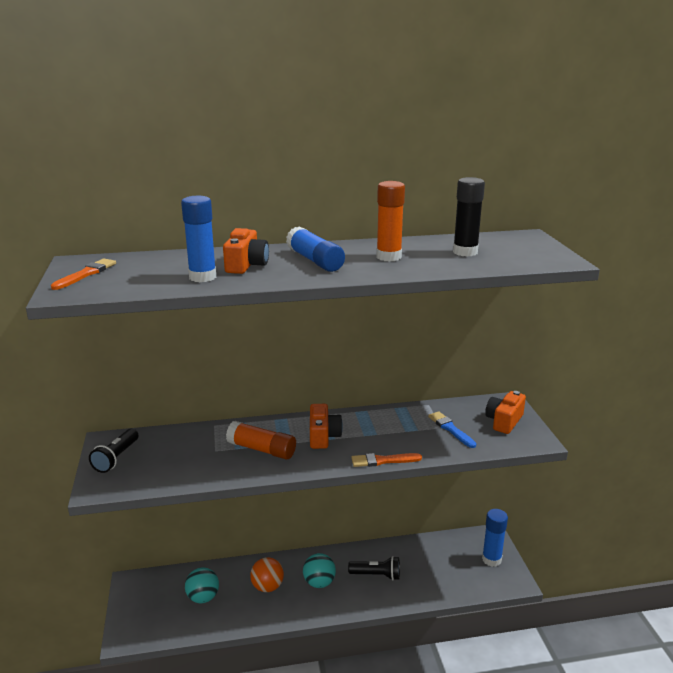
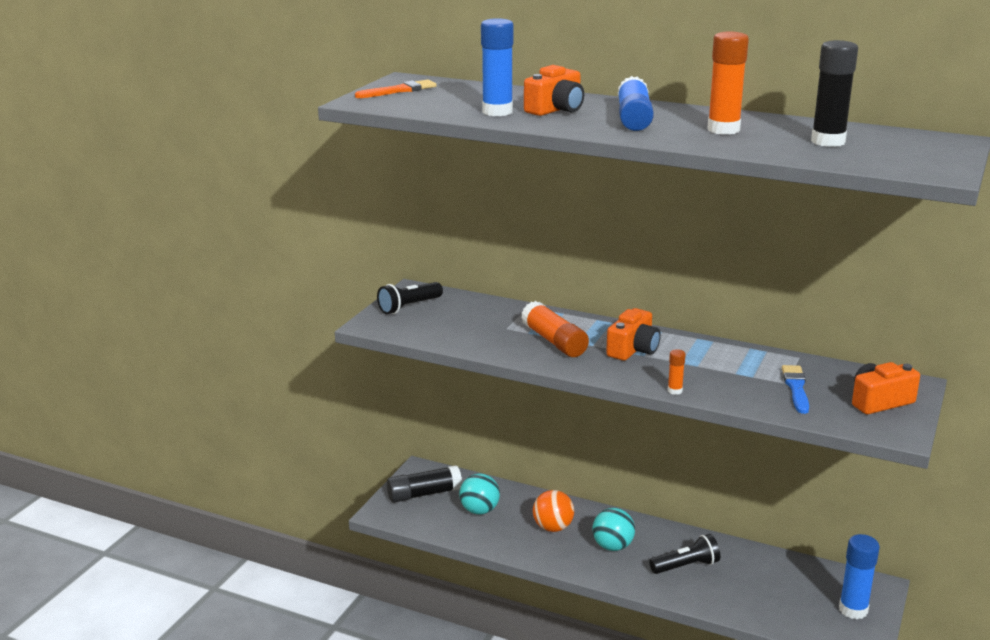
camera: 35 degrees right, 0 degrees up
(148, 603) = (424, 494): none -> black glue stick
(376, 575) = (686, 566): black flashlight -> black flashlight turned 60 degrees counterclockwise
(383, 461) = (675, 391): orange brush -> orange glue stick

